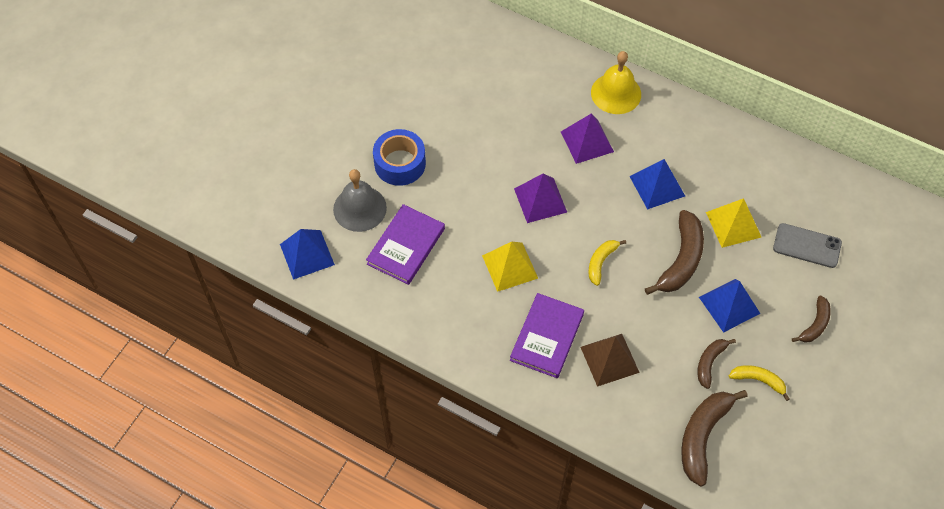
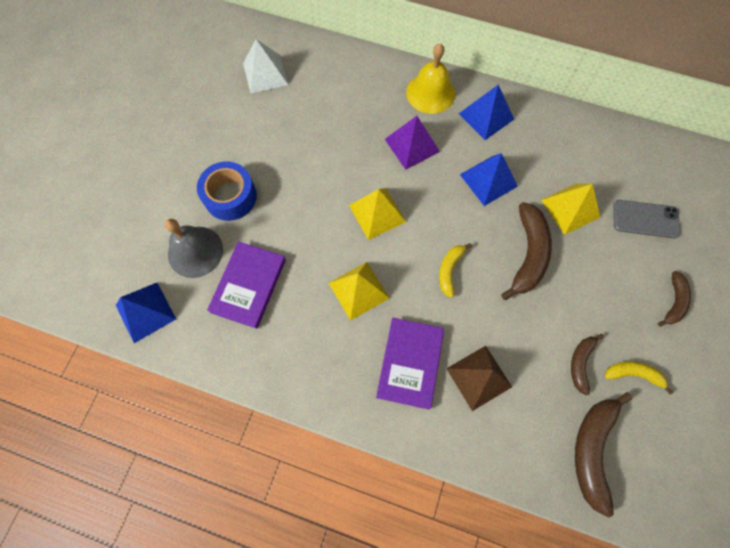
camera: 10 degrees left, 10 degrees up
(451, 51) = (265, 74): none -> white pyramid
(540, 200) = (377, 213): purple pyramid -> yellow pyramid
(729, 305) = (585, 295): blue pyramid -> blue pyramid (486, 116)

